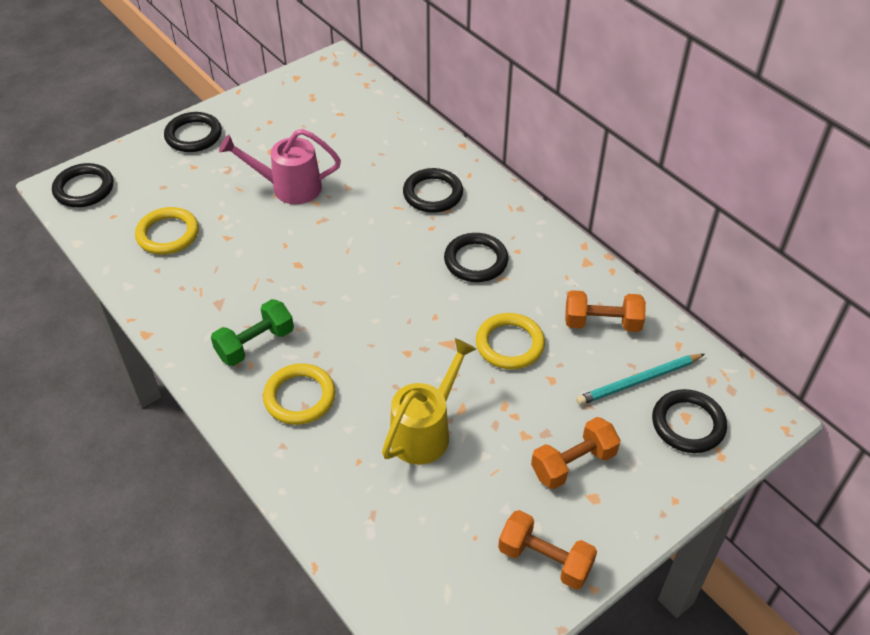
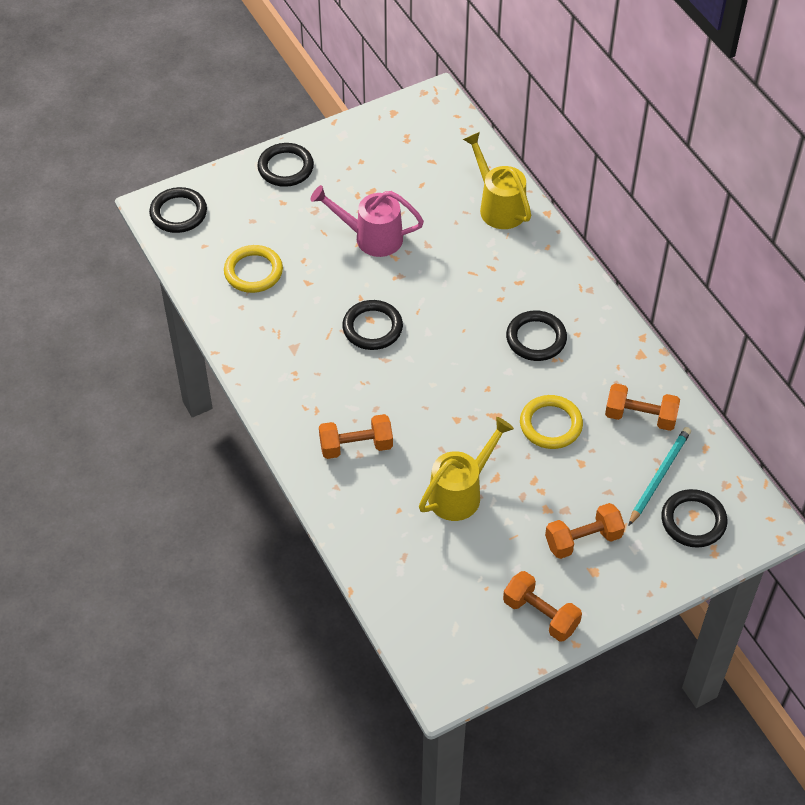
camera: 10 degrees right, 5 degrees up
(255, 344) = (323, 391): green dumbbell -> none
(300, 397) = (356, 446): yellow ring -> orange dumbbell
(413, 145) = (498, 206): none -> yellow watering can
(433, 194) = (508, 263): black ring -> black ring (372, 328)
(638, 381) = (659, 476): turquoise pencil -> turquoise pencil turned 135 degrees clockwise

